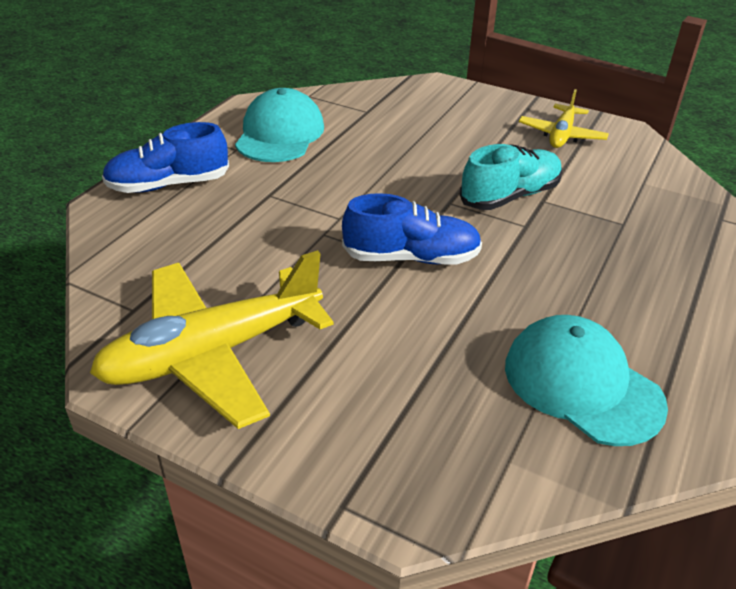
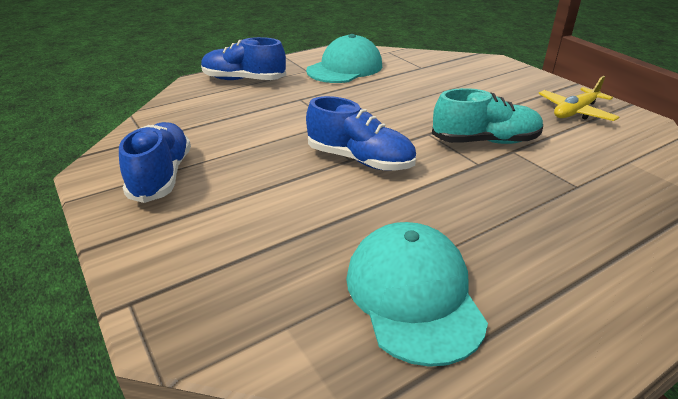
camera: 30 degrees right, 5 degrees down
(213, 353) = (162, 176): yellow plane -> blue shoe

